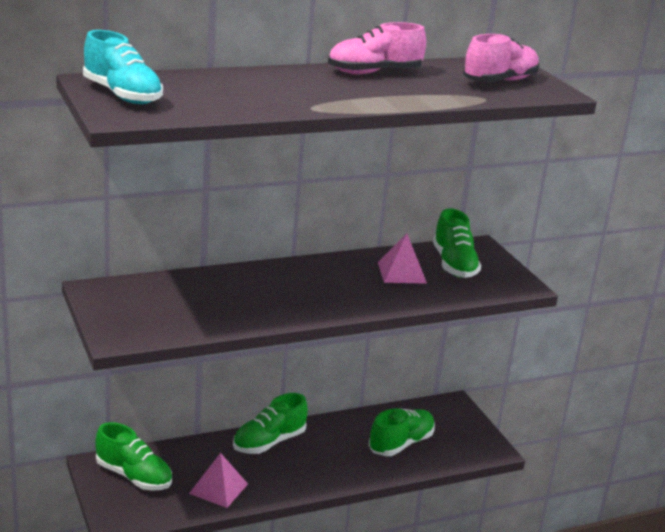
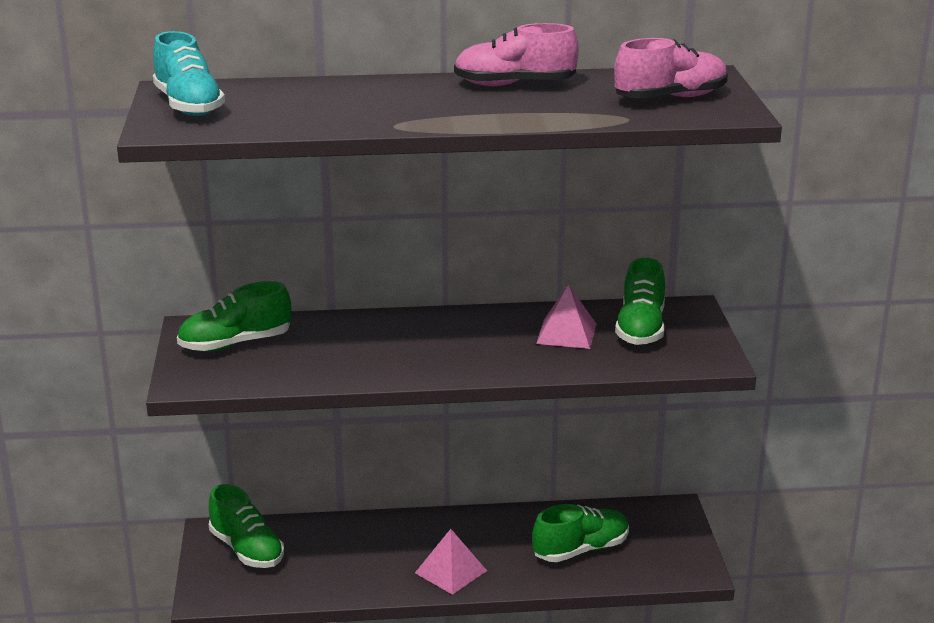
camera: 20 degrees right, 0 degrees up
(218, 488) = (335, 575): pink pyramid -> pink pyramid (450, 571)
(269, 442) = (420, 529): green shoe -> green shoe (235, 344)

